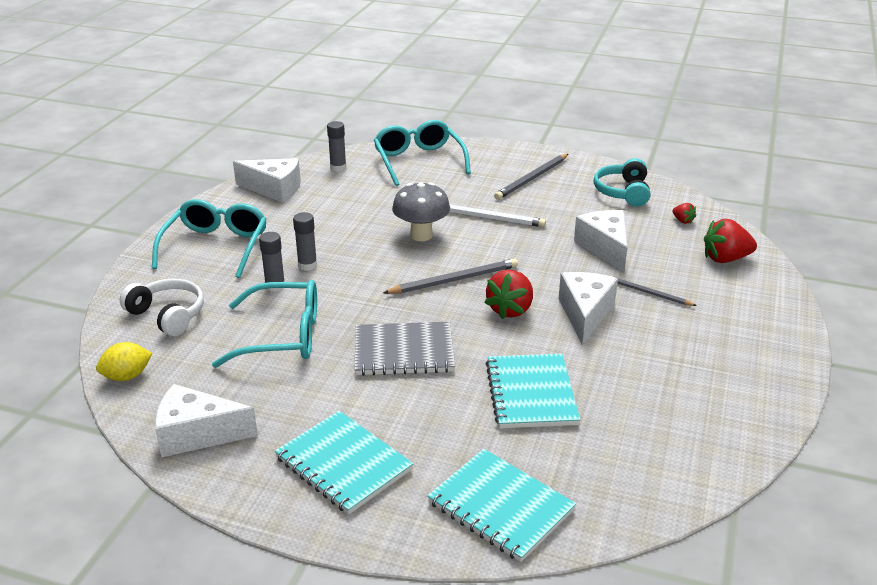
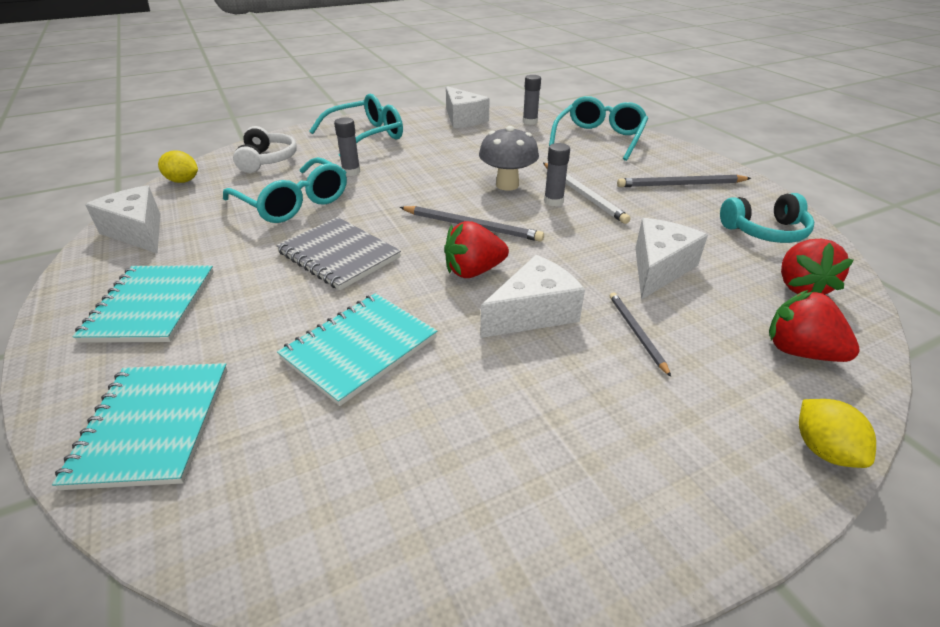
camera: 45 degrees right, 5 degrees up
(307, 265) = (394, 169): grey glue stick -> grey glue stick (553, 201)
(623, 192) = (765, 231): turquoise headphones -> turquoise headphones turned 150 degrees counterclockwise
(682, 221) = (800, 287): red strawberry -> red strawberry, size x1.99
(787, 301) = (823, 450): none -> yellow lemon

